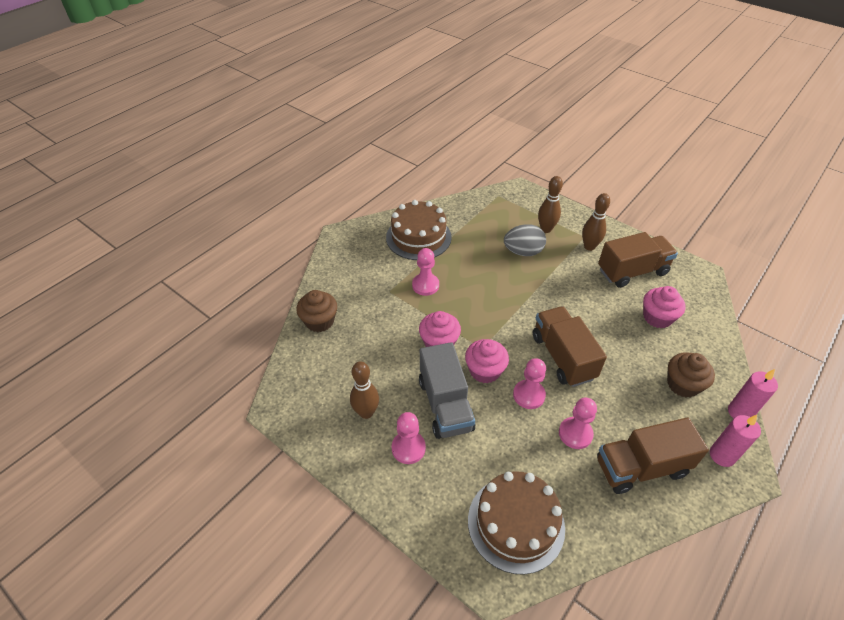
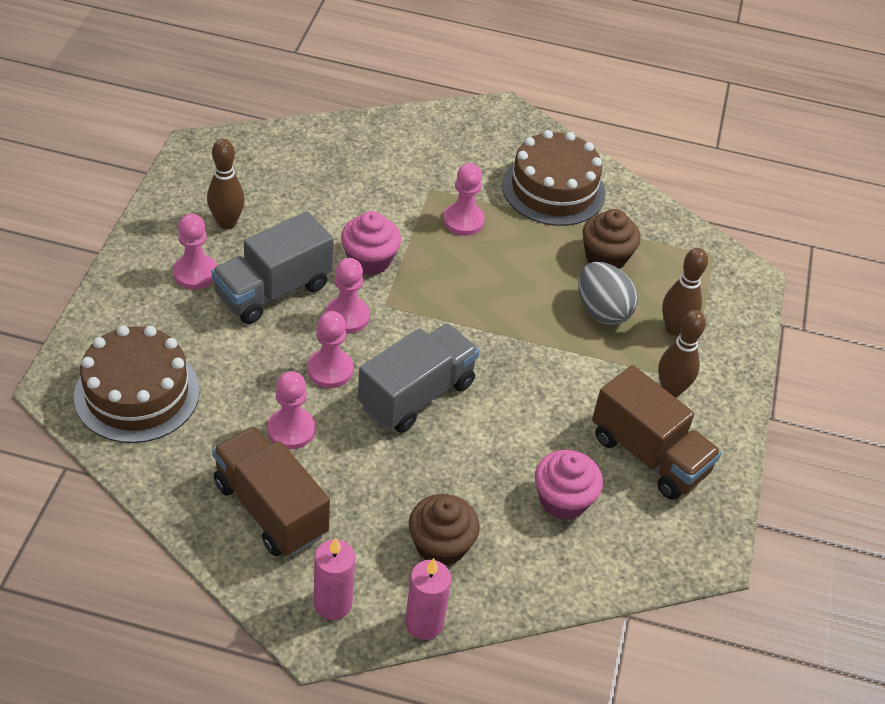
camera: 60 degrees right, 0 degrees up
(319, 321) = (341, 141): brown cupcake -> brown cupcake (606, 257)
(485, 371) = (347, 316): pink cupcake -> pink pawn
(563, 357) = (416, 395): brown truck -> grey truck

